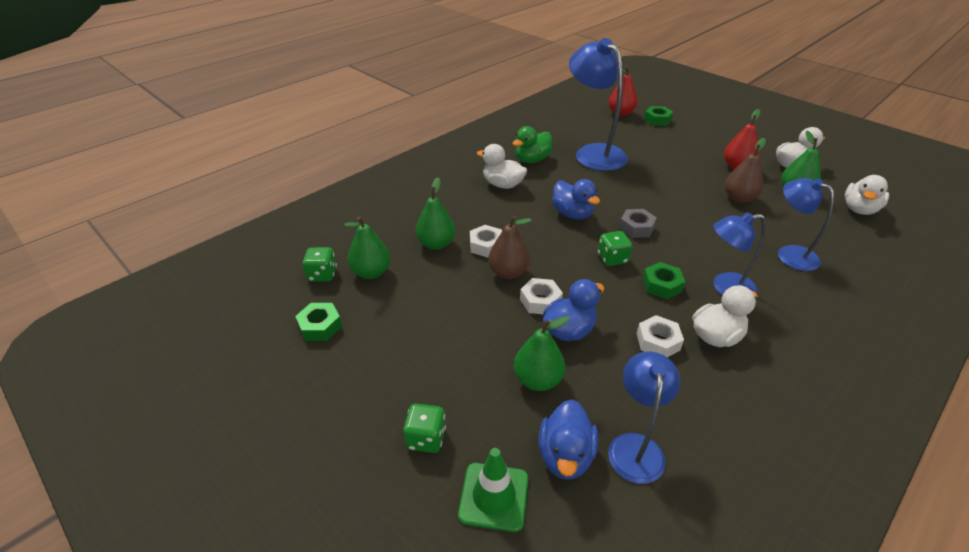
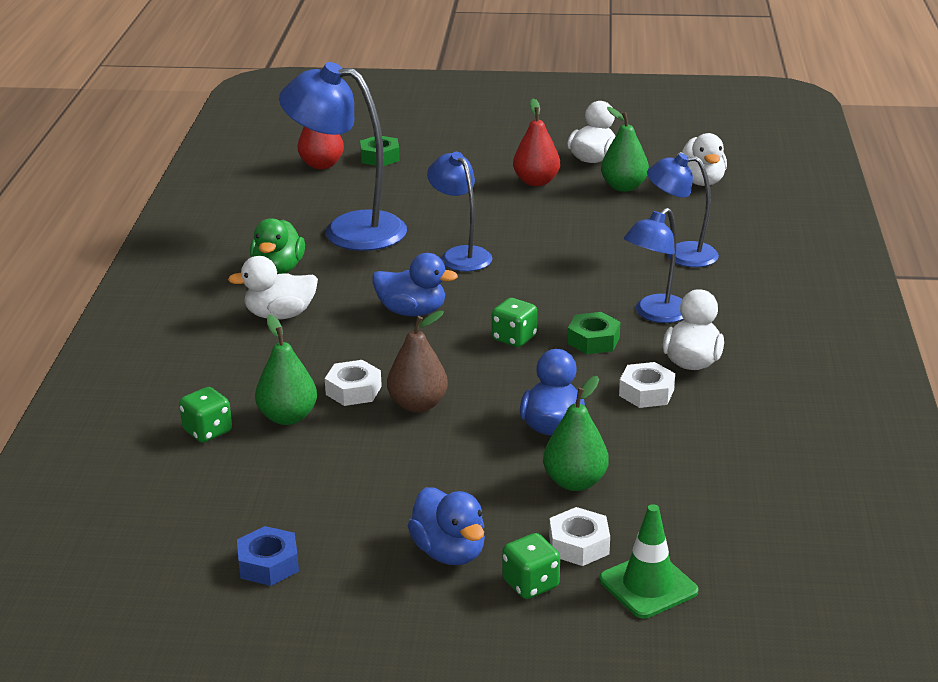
camera: 40 degrees left, 10 degrees down
(320, 326) = (268, 564): green nut -> blue nut
(322, 275) = (186, 517): green dice -> green dice (207, 431)
(371, 272) = (248, 484): green pear -> none
(540, 301) = (489, 414): white nut -> white nut (579, 545)
(565, 456) = (671, 523): blue duck -> blue duck (449, 552)
(635, 446) = (720, 483): blue lamp -> blue lamp (460, 255)
(636, 228) = (502, 295): grey nut -> none
(739, 198) = (575, 217): brown pear -> none

